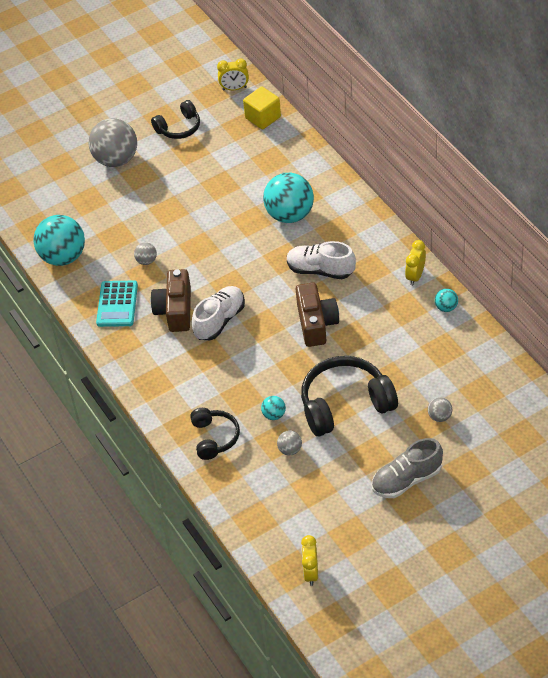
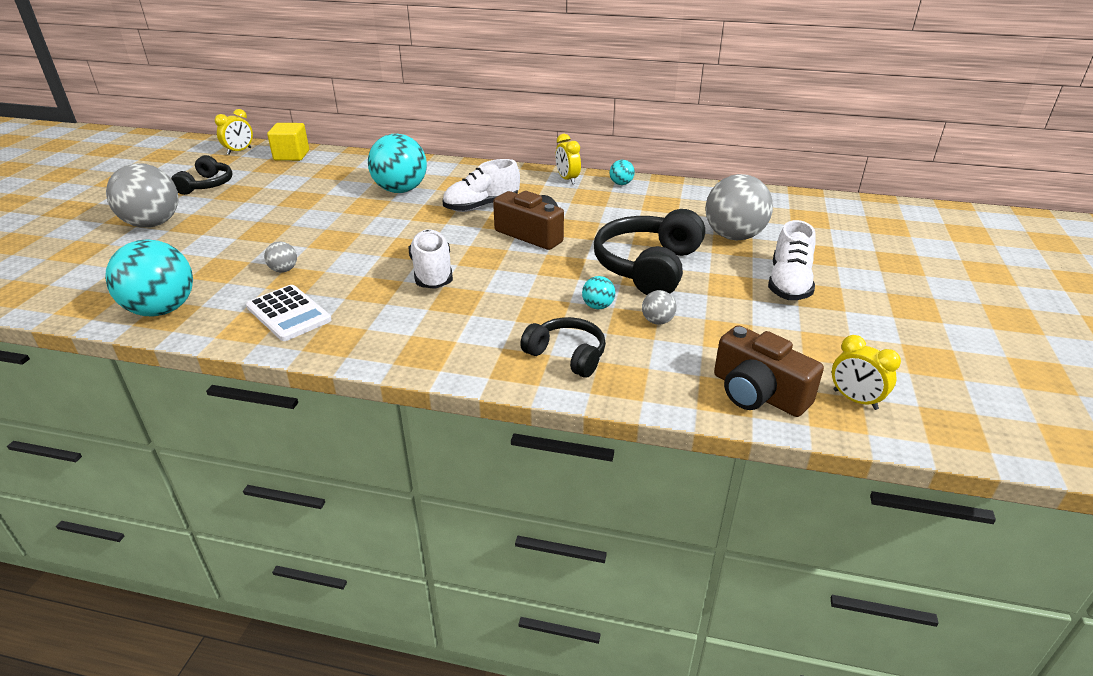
camera: 50 degrees left, 15 degrees down
(117, 304) = (288, 314): turquoise calculator -> white calculator
(175, 310) = (370, 287): brown camera -> brown camera (757, 393)
(406, 480) = (788, 284): grey shoe -> white shoe
(439, 416) = (733, 236): grey ball -> grey ball, size x2.25

